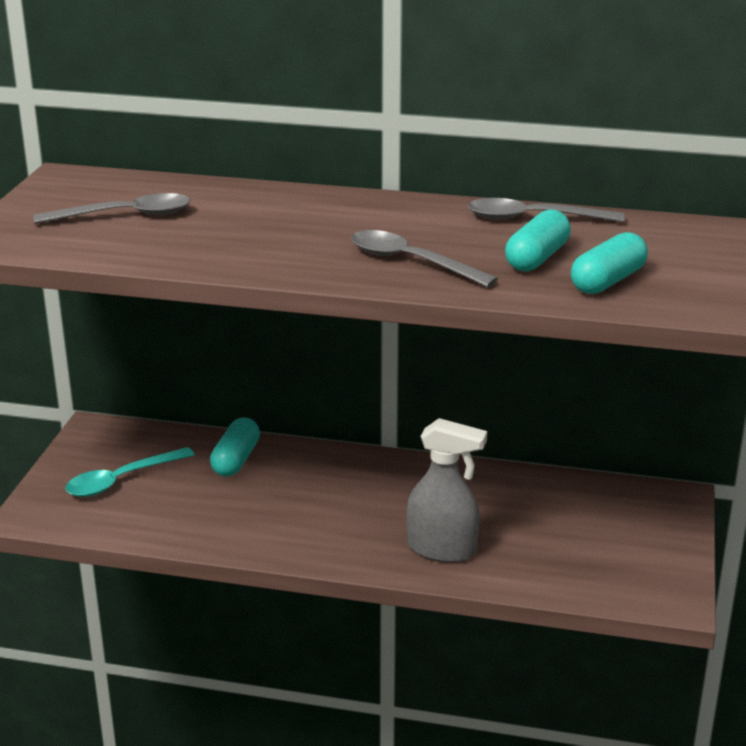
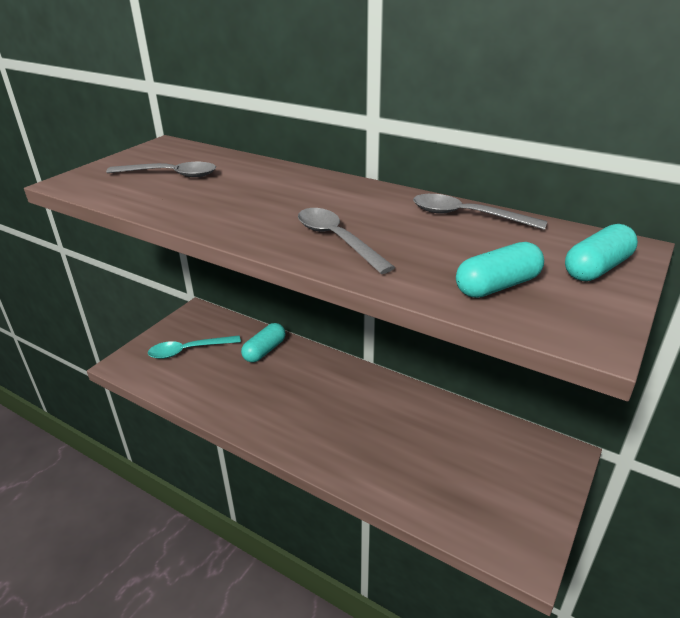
camera: 20 degrees right, 5 degrees up
(442, 549) = (362, 457): grey spray bottle -> none
(537, 258) = (446, 252): turquoise capsule -> turquoise capsule (597, 268)

